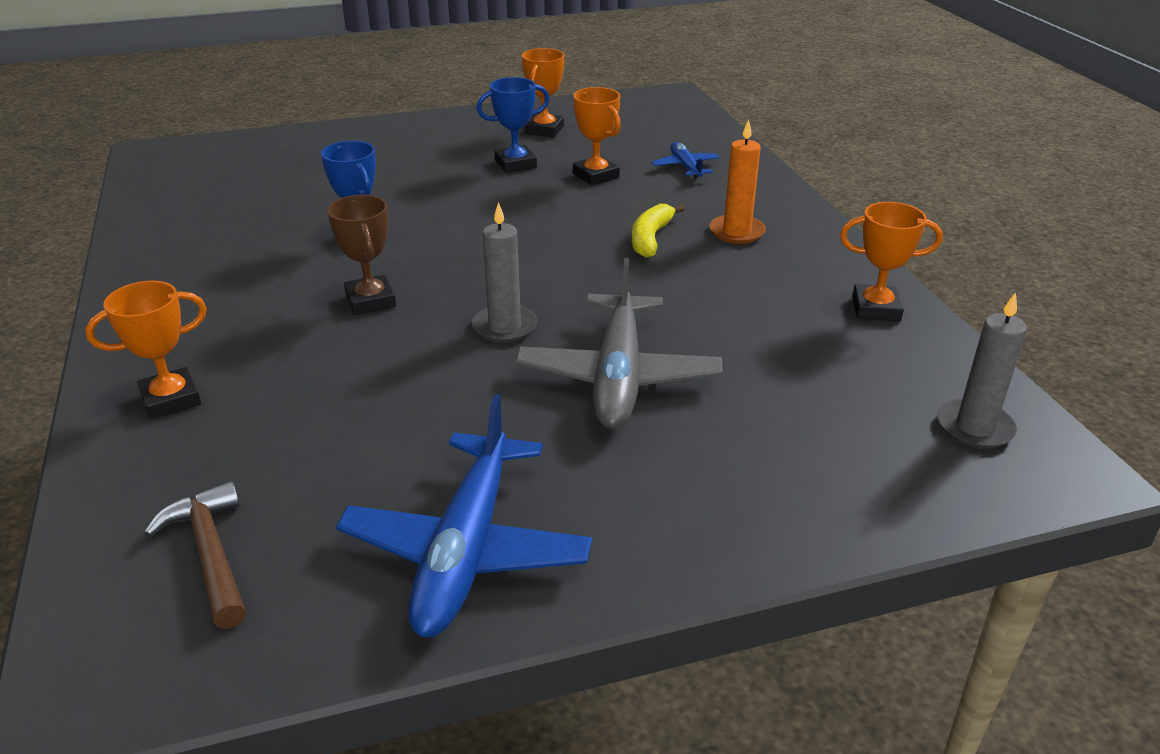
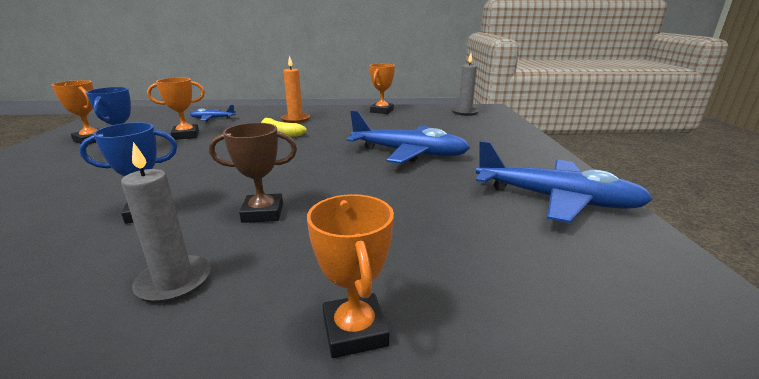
camera: 75 degrees left, 10 degrees down
(210, 553) = (591, 295): brown hammer -> none
(504, 327) = (341, 173): grey candle -> grey candle (174, 281)
(618, 375) = (408, 153): grey plane -> blue plane

